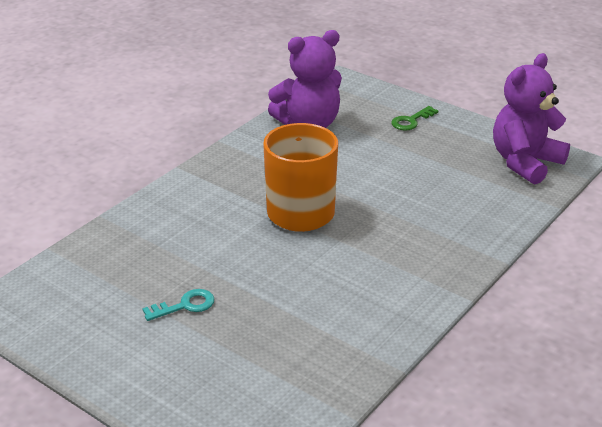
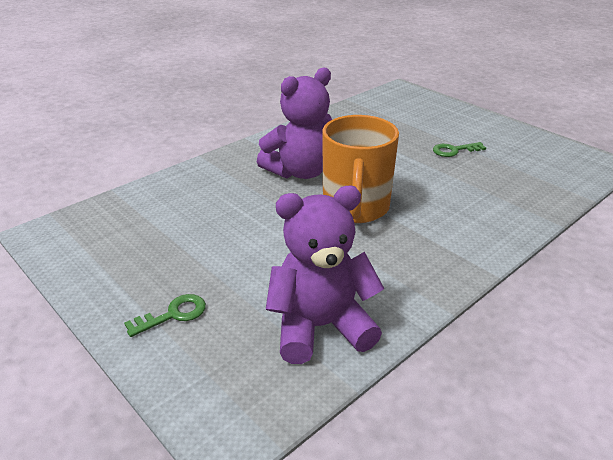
camera: 170 degrees left, 0 degrees up
(185, 306) = (454, 150): turquoise key -> green key
(525, 162) = (91, 235): purple teddy bear -> purple teddy bear (300, 172)

